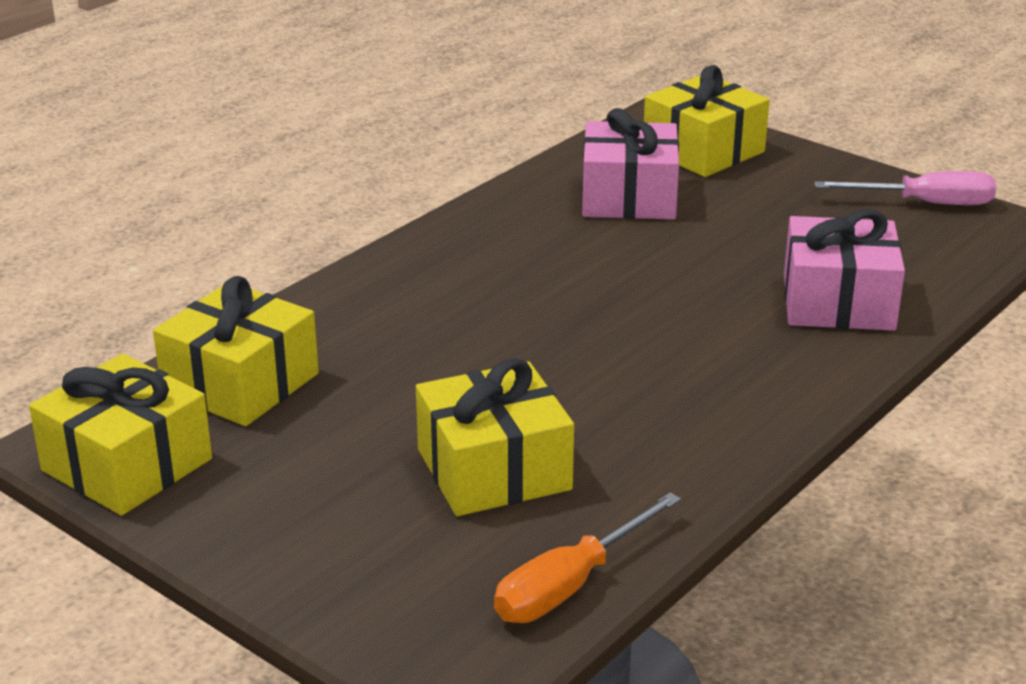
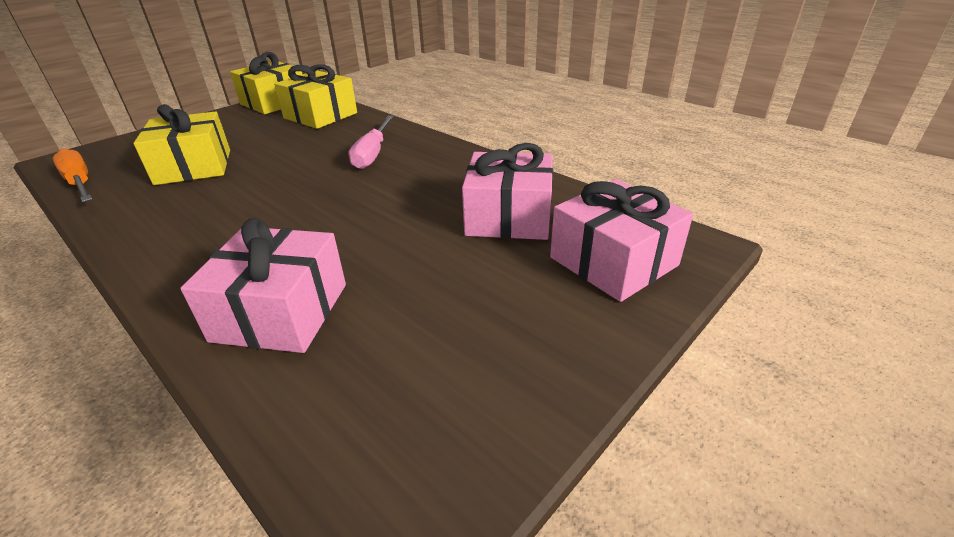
camera: 95 degrees right, 5 degrees up
(703, 150) = (613, 261): yellow gift -> pink gift
(925, 203) = (482, 432): pink screwdriver -> pink screwdriver (373, 154)

